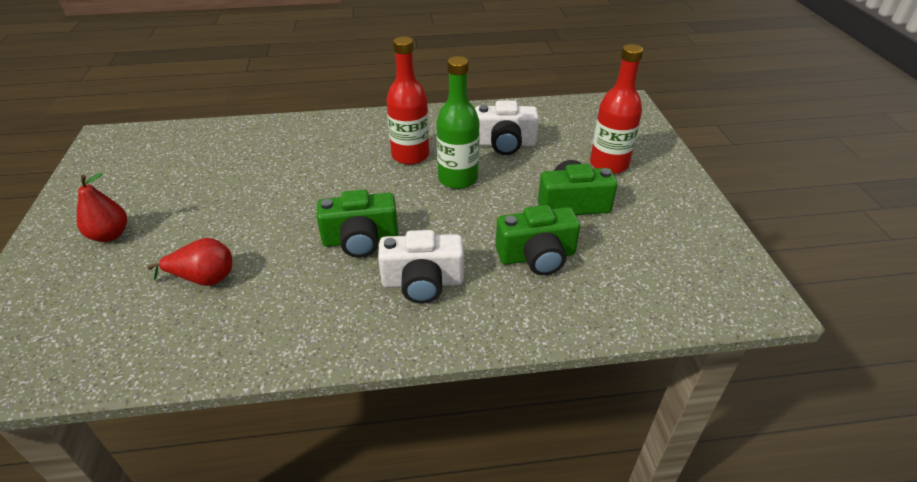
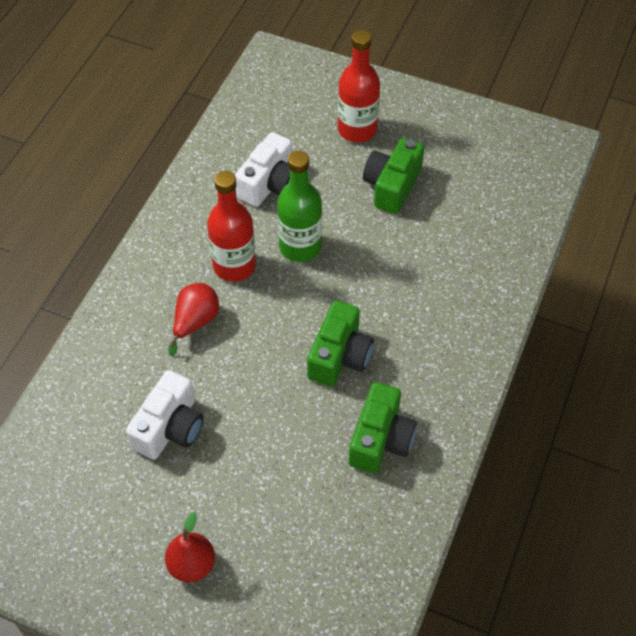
camera: 60 degrees left, 15 degrees up
(204, 278) = (316, 493): red pear -> red pear (195, 322)
(422, 282) = (421, 334): white camera -> white camera (170, 427)
(537, 256) = (439, 245): green camera -> green camera (380, 439)

